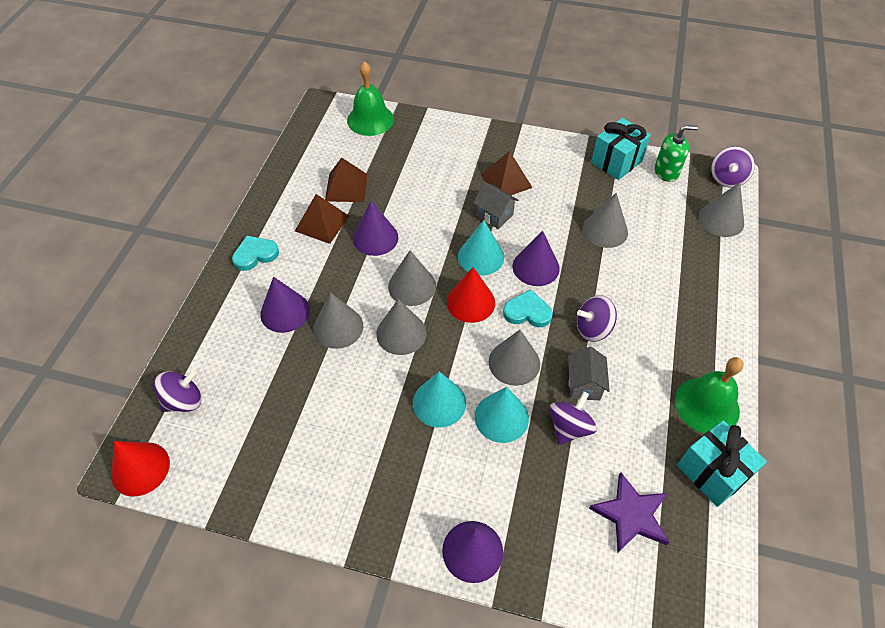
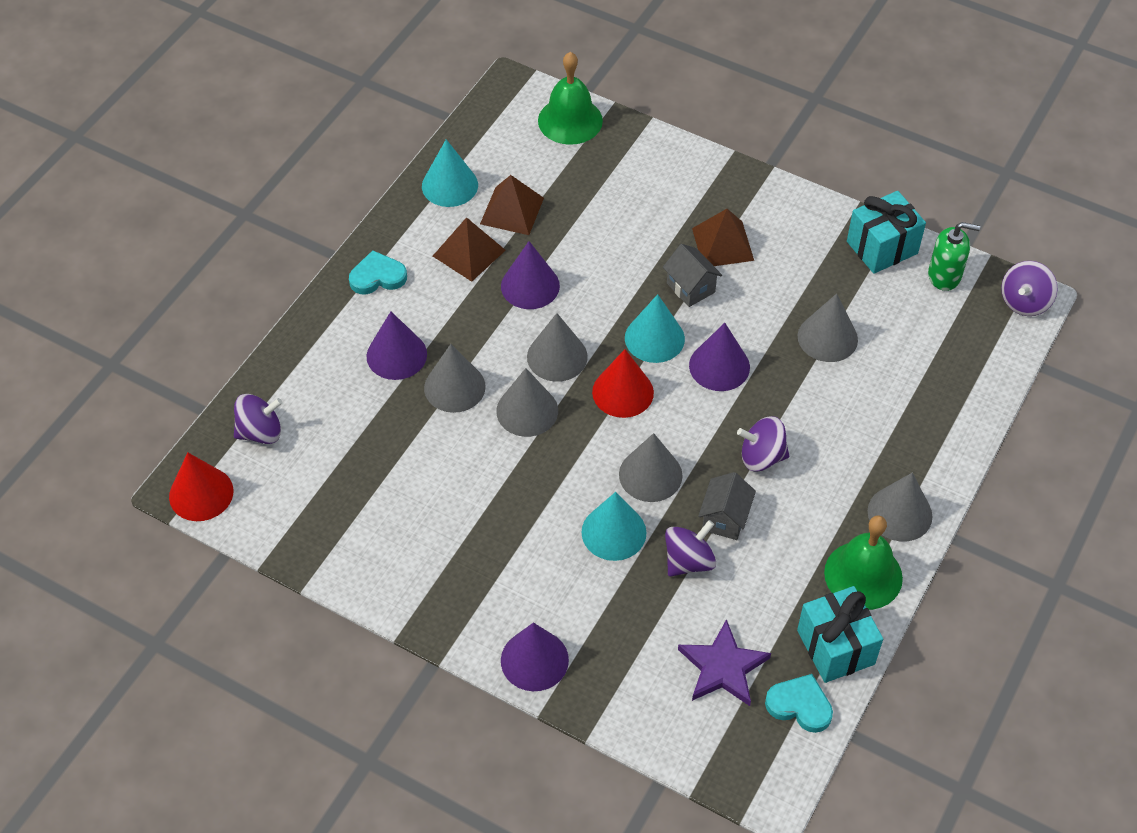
camera: 15 degrees right, 0 degrees up
(439, 402) = (547, 499): turquoise cone -> turquoise cone (450, 185)
(527, 312) = (688, 419): turquoise heart -> turquoise heart (800, 705)
(721, 220) = (989, 356): grey cone -> grey cone (899, 513)

